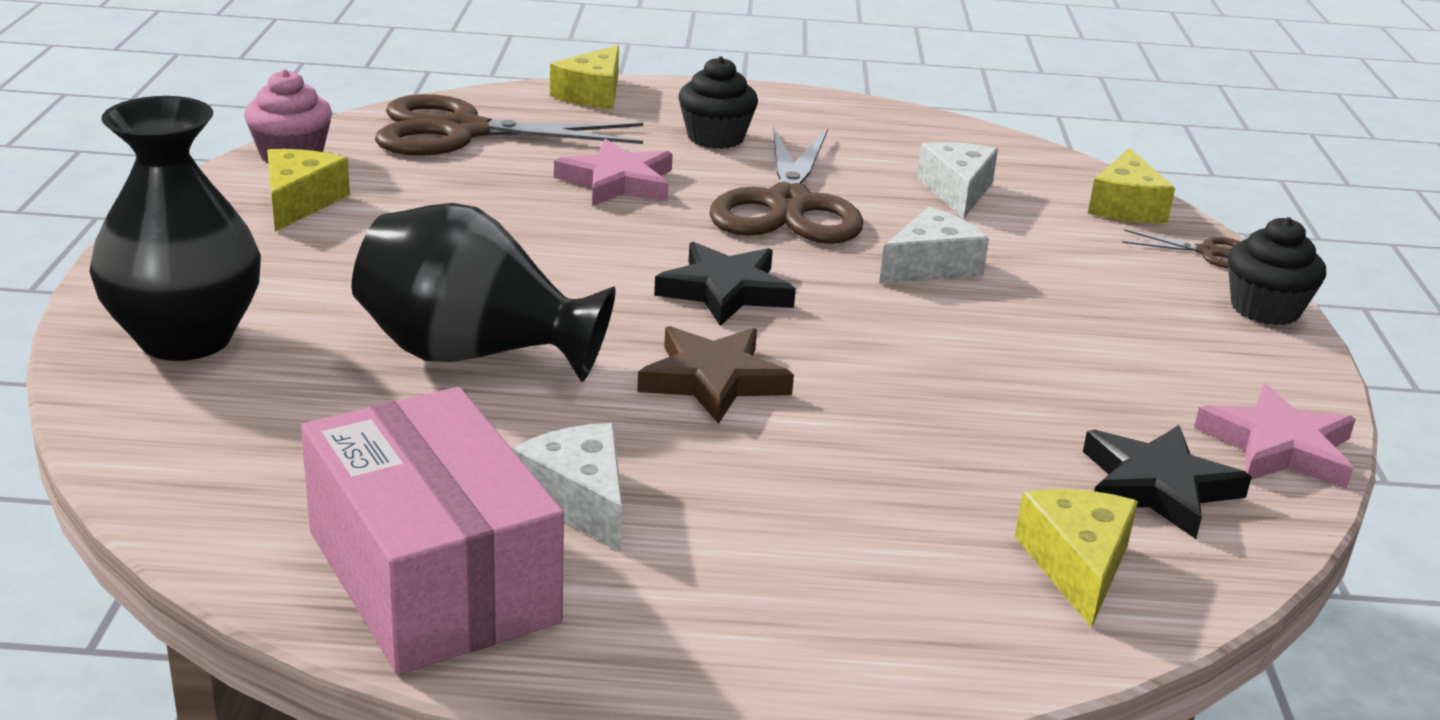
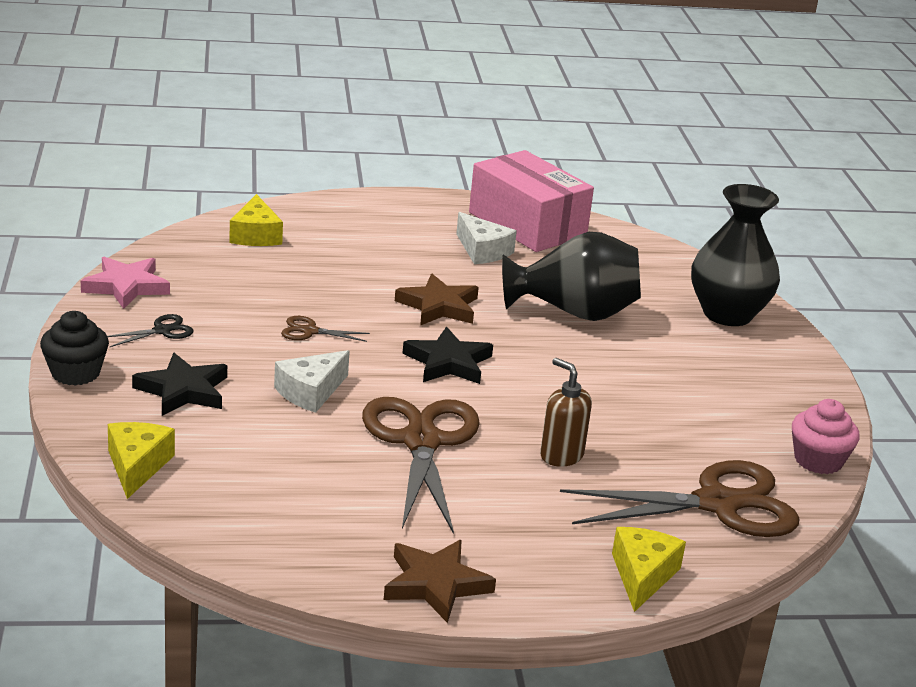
camera: 170 degrees right, 0 degrees up
(300, 202) = (766, 414): yellow cheese -> none
(617, 182) = (561, 455): pink star -> brown soap dispenser
(715, 138) = (502, 520): black cupcake -> none
(799, 105) = (435, 584): none -> brown star
(957, 191) = (283, 471): white cheese -> none
(1157, 487) = (204, 265): black star -> black star (183, 390)
(1174, 363) = (162, 331): none -> black scissors
(1207, 252) = (90, 421): brown scissors -> brown scissors (310, 331)

